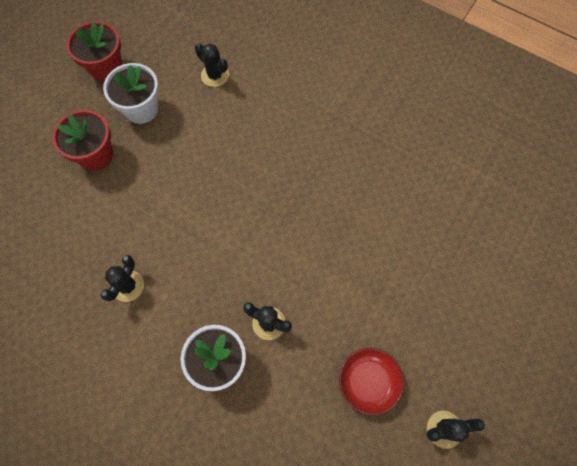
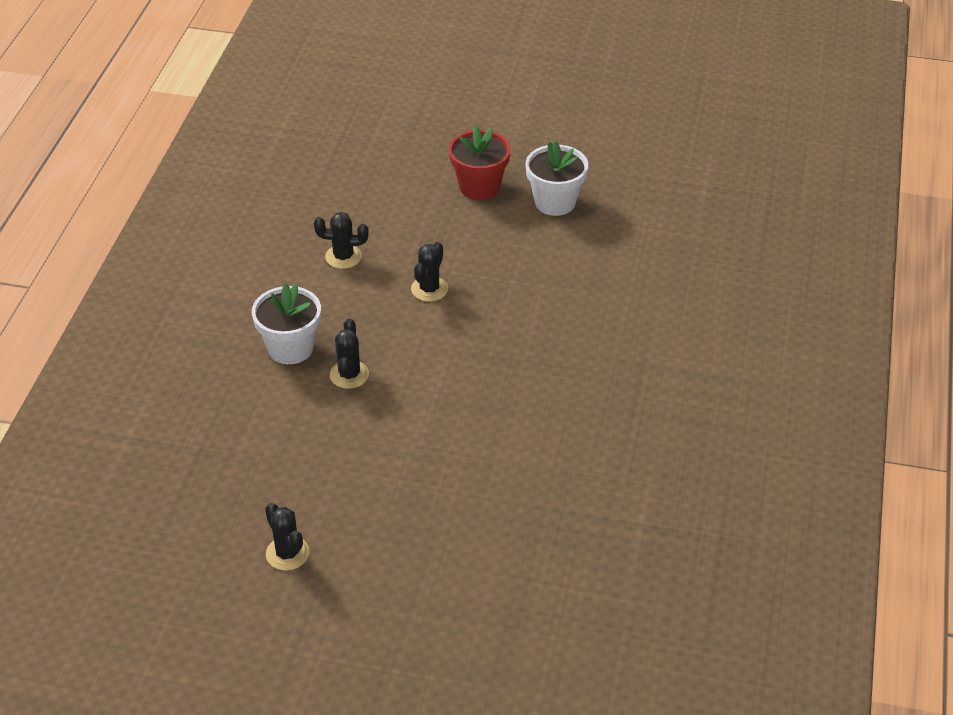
camera: 70 degrees right, 25 degrees down
(106, 68) = (591, 160): red flower pot -> none
(215, 75) = (636, 246): black cactus -> black cactus (429, 289)
(368, 382) = (316, 474): red bowl -> none

